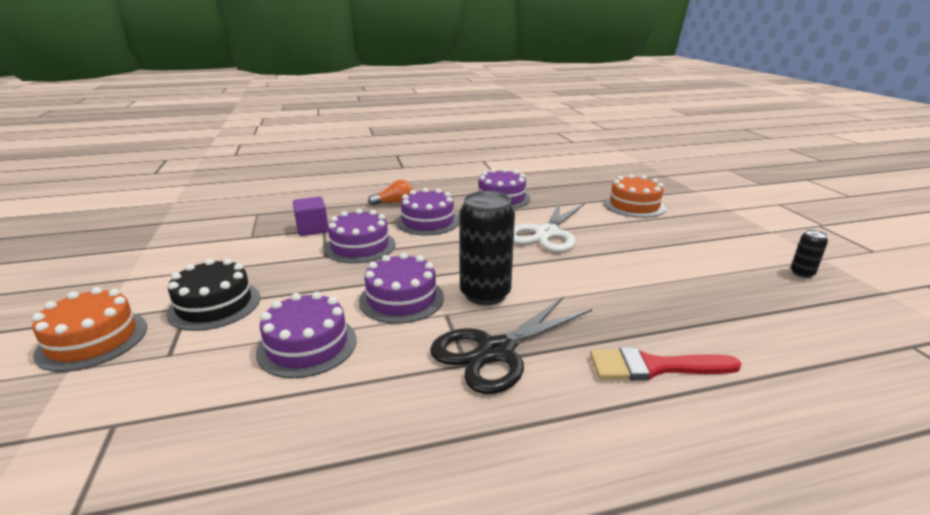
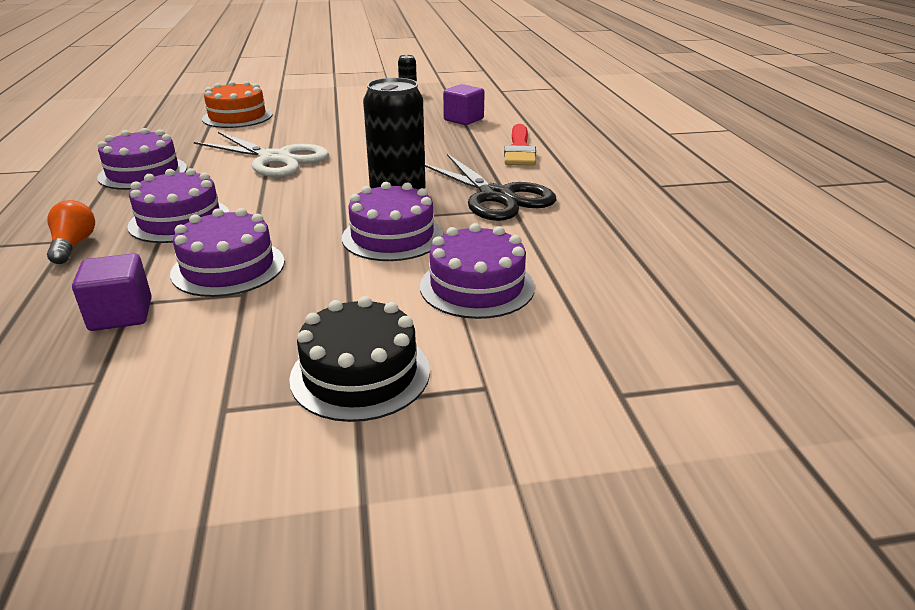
camera: 85 degrees left, 5 degrees up
(93, 340) = (437, 485): orange cake -> none
(735, 318) = (463, 119): none -> purple cube

